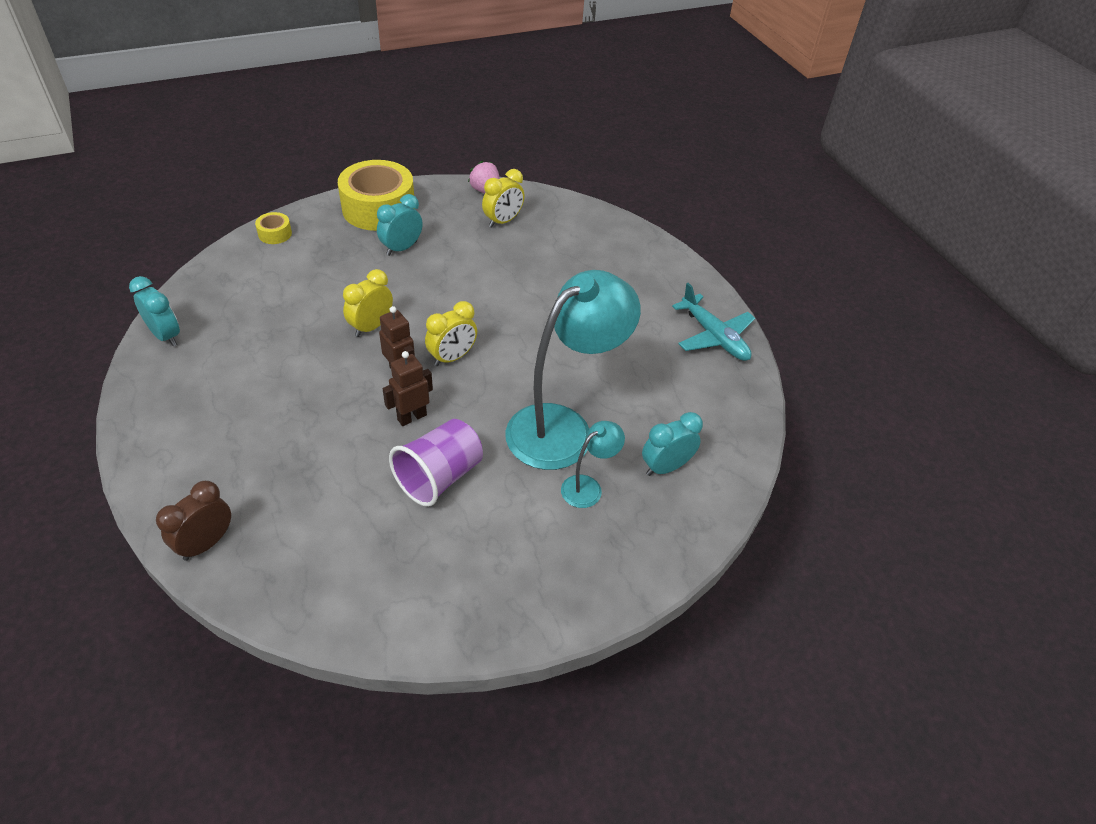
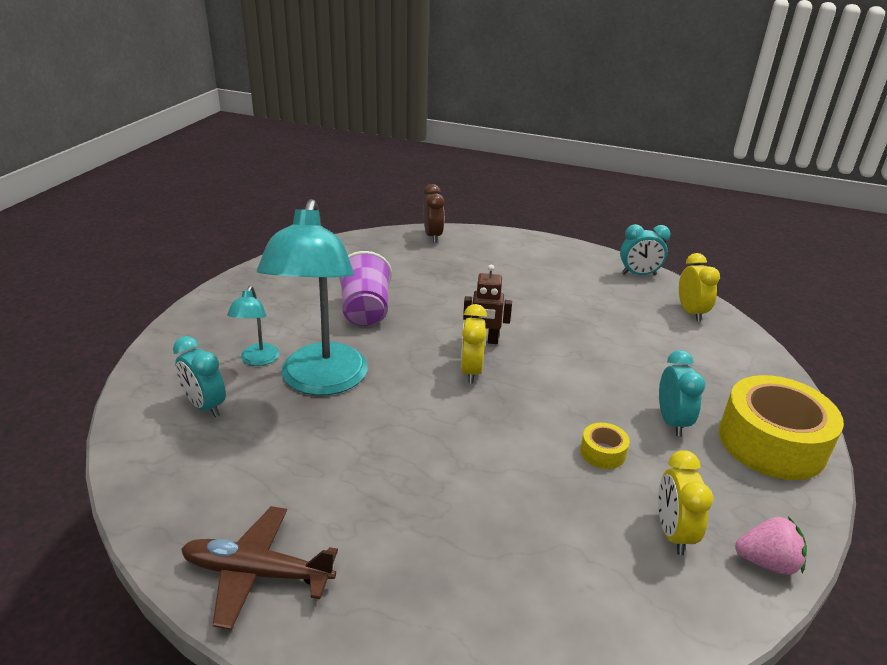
camera: 135 degrees right, 15 degrees down
(275, 234) = (756, 360): yellow tape -> yellow tape (602, 453)
(371, 327) = (558, 352): yellow clock -> yellow clock (691, 312)
(412, 417) = (432, 325): brown robot -> none
(665, 467) = (205, 406): turquoise clock -> turquoise clock turned 120 degrees clockwise
(714, 336) = (257, 573): turquoise plane -> brown plane

